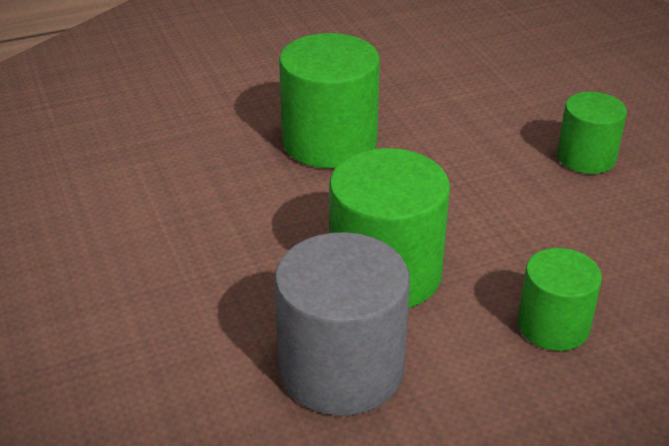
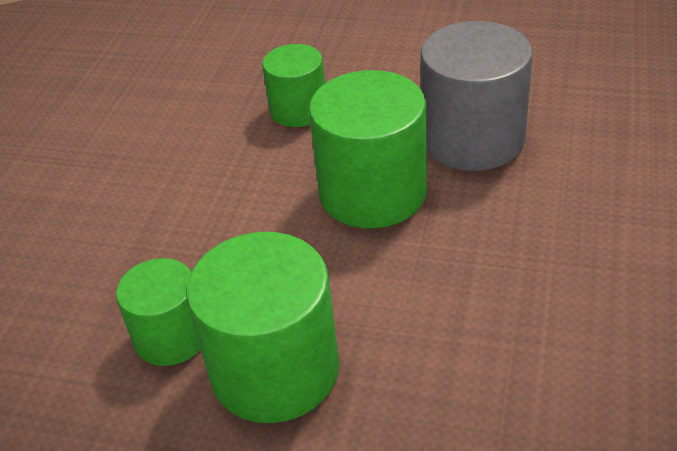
camera: 140 degrees left, 5 degrees up
(586, 157) = (72, 224): green cylinder -> green cylinder (171, 337)

